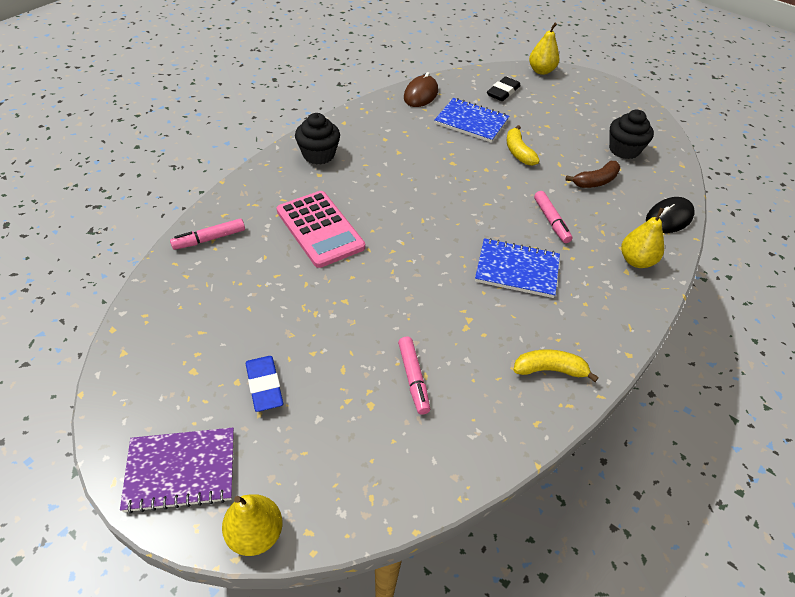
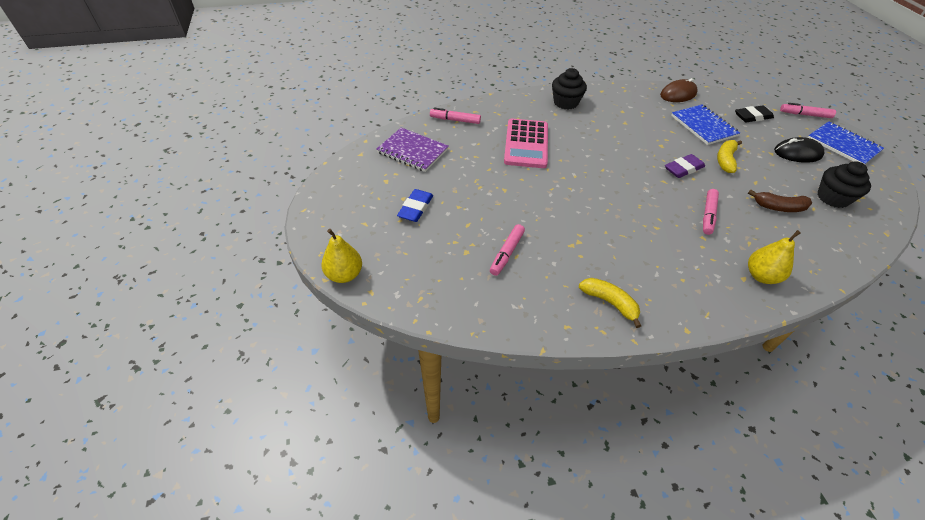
camera: 40 degrees right, 0 degrees up
(181, 470) = (337, 223): purple notebook -> purple notebook (412, 151)
(492, 180) = (683, 168): none -> purple eraser
(517, 270) = (646, 231): blue notebook -> blue notebook (843, 145)
(541, 71) = (805, 115): yellow pear -> pink marker
(668, 218) = (828, 263): black mouse -> black mouse (797, 153)

